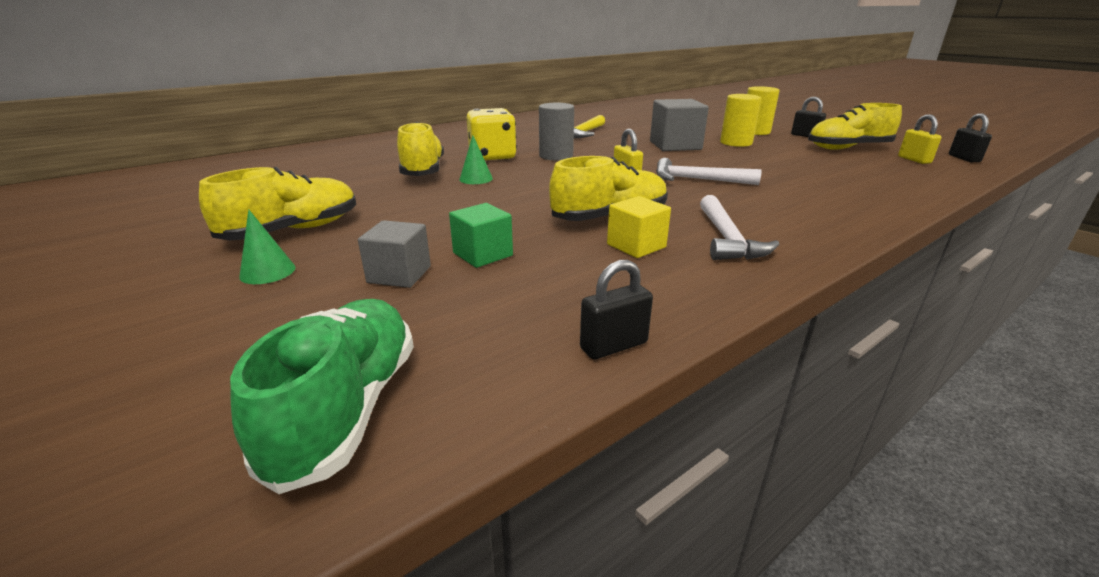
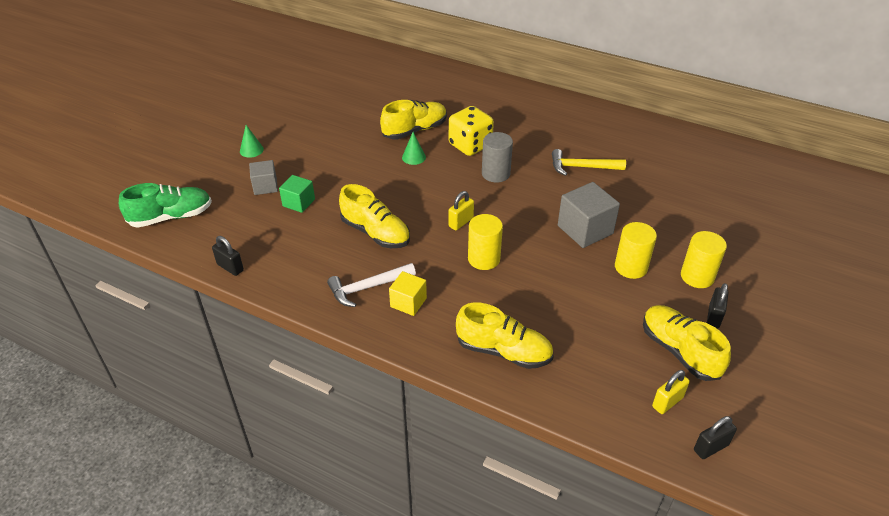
camera: 65 degrees right, 15 degrees up
(293, 230) = (296, 133): yellow shoe -> yellow shoe (504, 351)
(636, 246) = (337, 253): yellow cube -> yellow cube (408, 302)
(697, 180) = (484, 259): white hammer -> yellow cylinder

